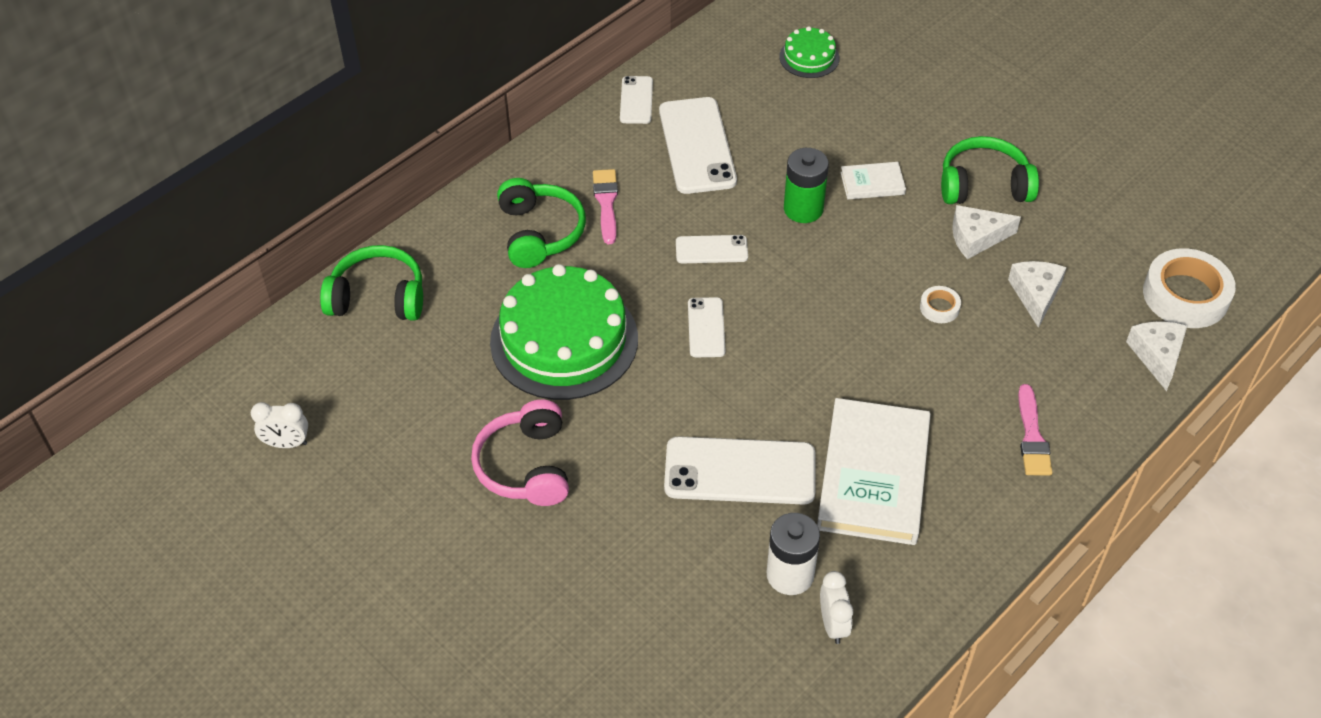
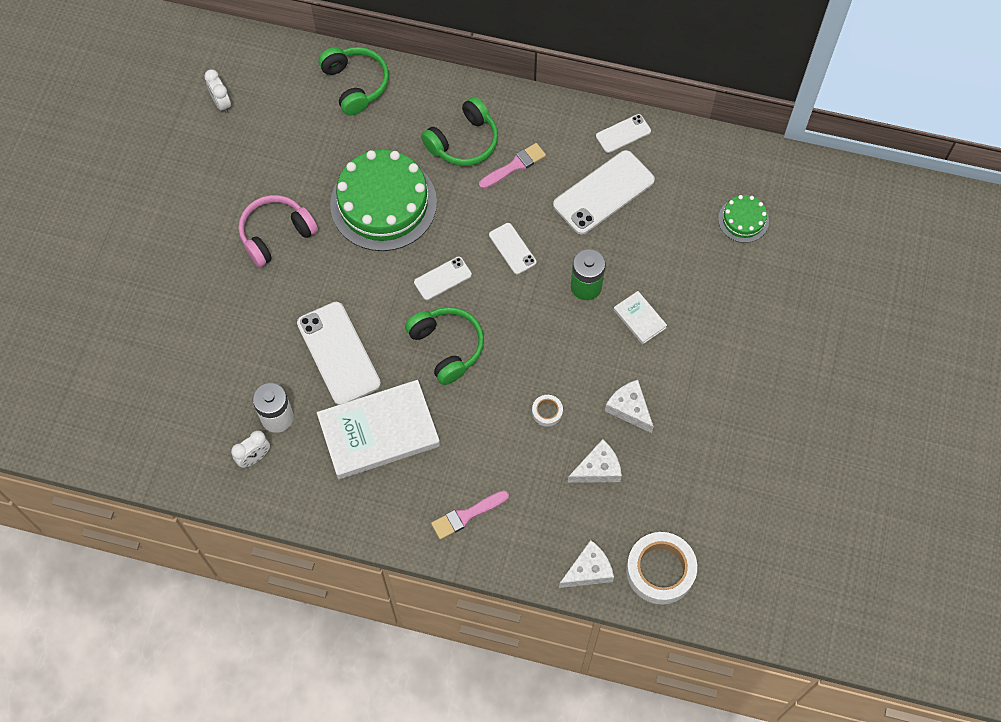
camera: 60 degrees right, 15 degrees up
(984, 185) = (686, 392): green headphones -> green headphones (447, 347)

